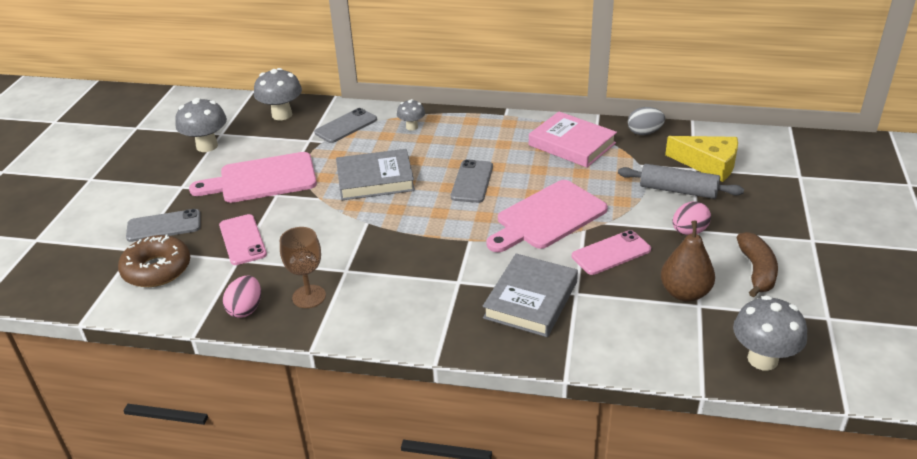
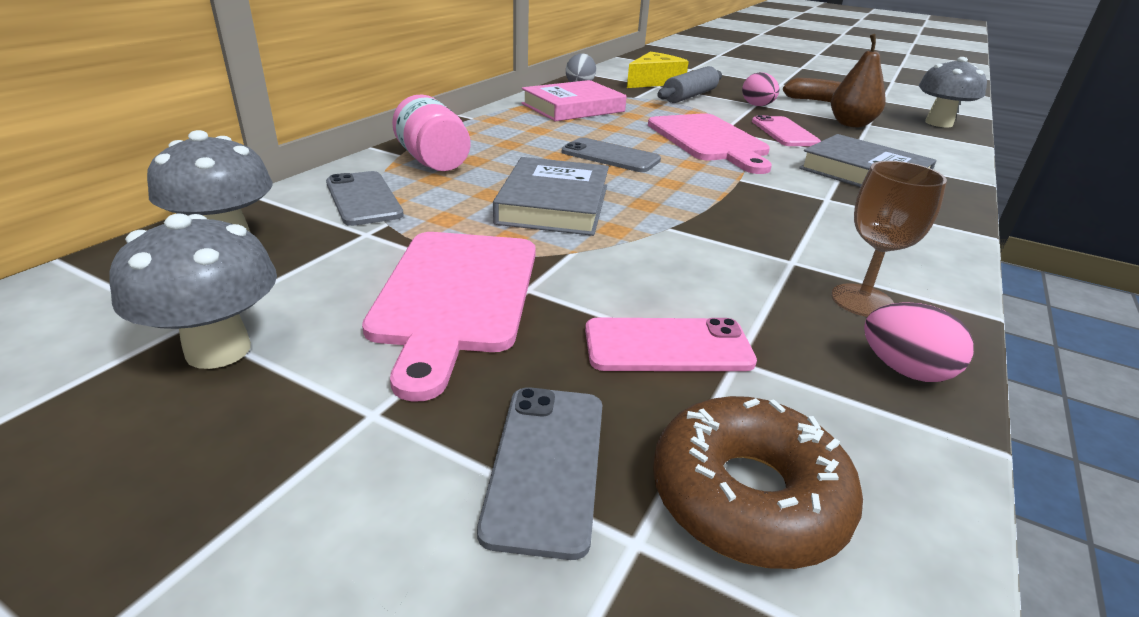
camera: 75 degrees left, 5 degrees down
(412, 127) = (433, 161): grey mushroom -> pink jar

